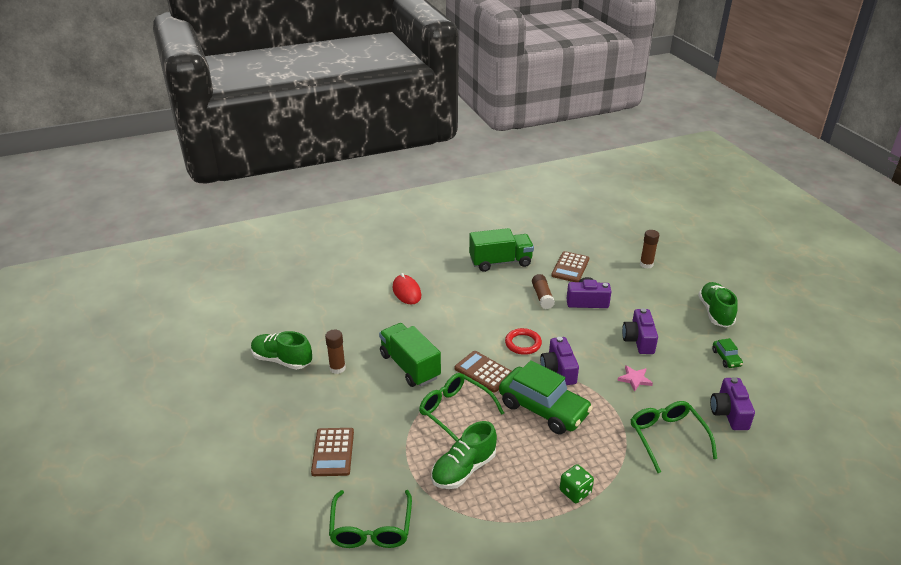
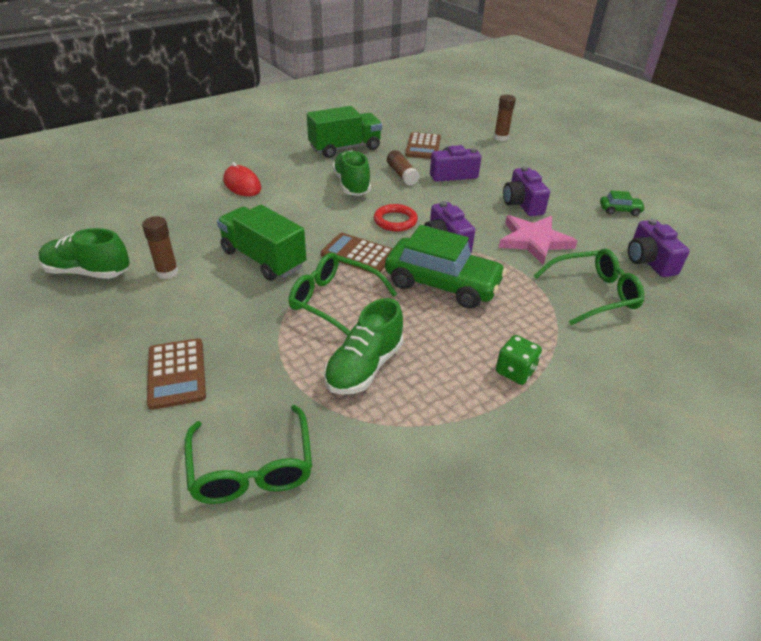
camera: 15 degrees left, 5 degrees up
(634, 379) = (534, 241): pink star -> pink star, size x1.90
(666, 436) = (594, 294): green glasses -> green glasses turned 105 degrees clockwise
(715, 312) = (588, 172): green shoe -> green shoe (352, 185)
(726, 358) = (619, 210): green car -> green car turned 60 degrees counterclockwise

